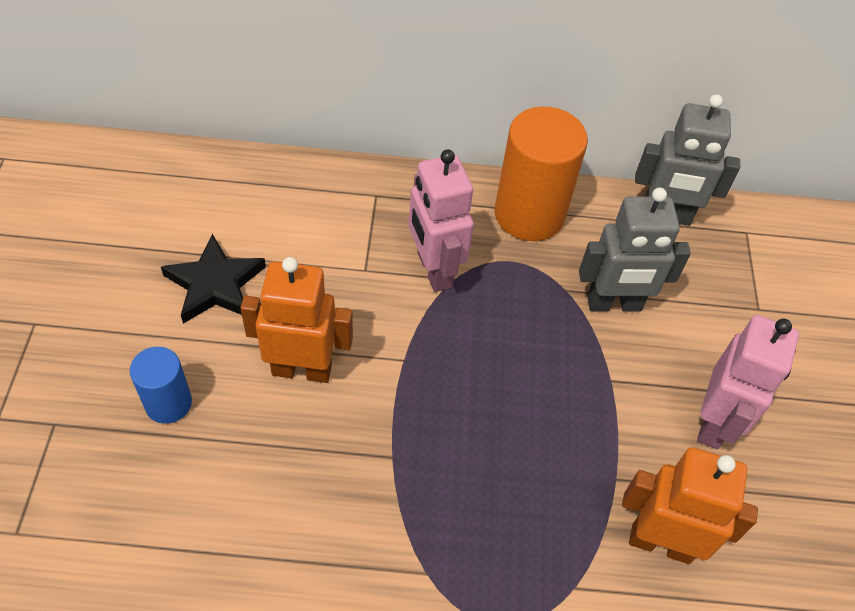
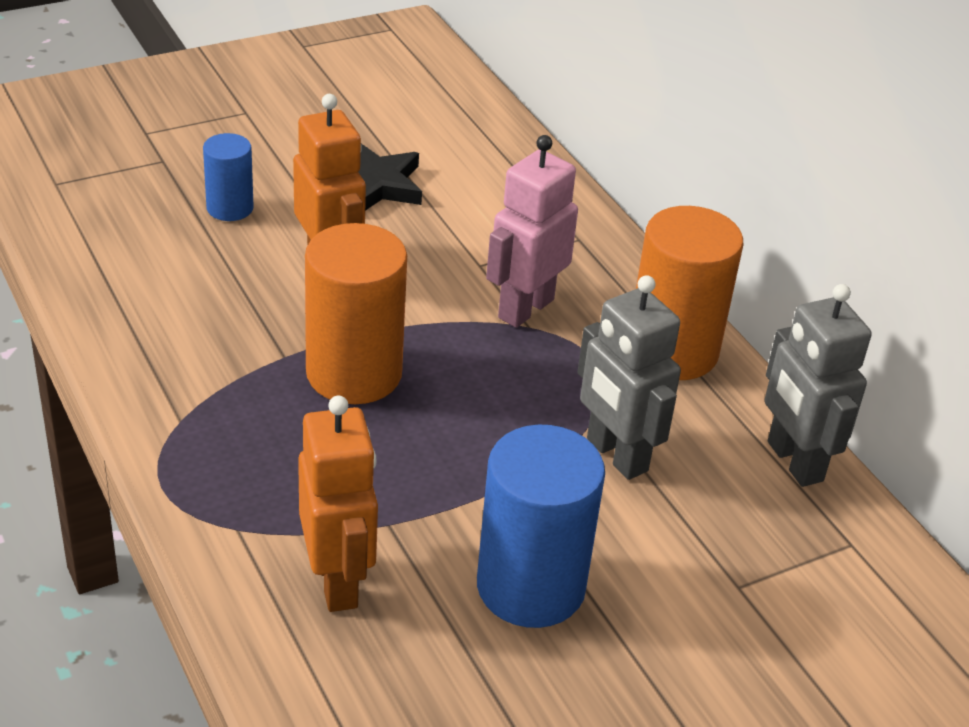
camera: 60 degrees right, 15 degrees down
(442, 418) = (354, 373): none -> orange cylinder
(714, 423) = (530, 587): pink robot -> blue cylinder

